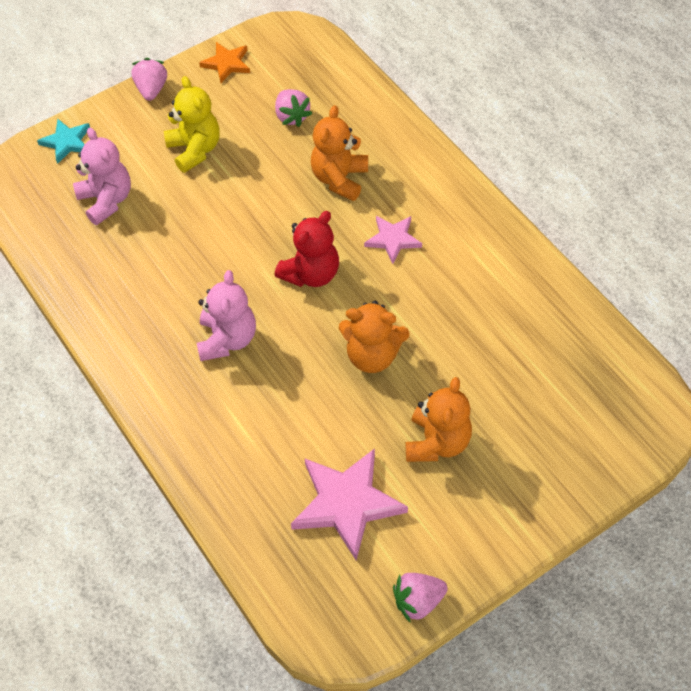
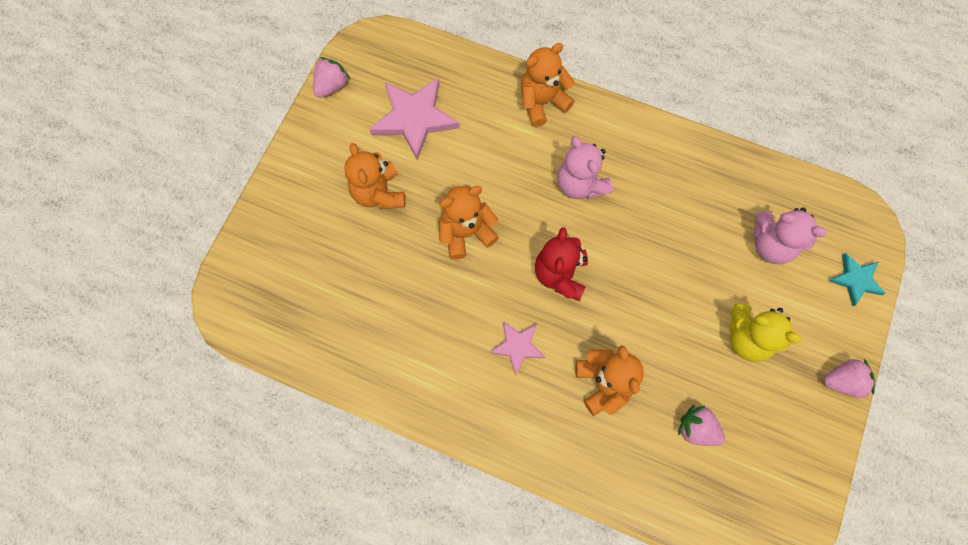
camera: 145 degrees right, 15 degrees up
(152, 89) = (842, 381): pink strawberry -> pink strawberry turned 60 degrees counterclockwise
(196, 442) = (542, 102): none -> orange teddy bear
(227, 64) = (805, 456): orange star -> none

